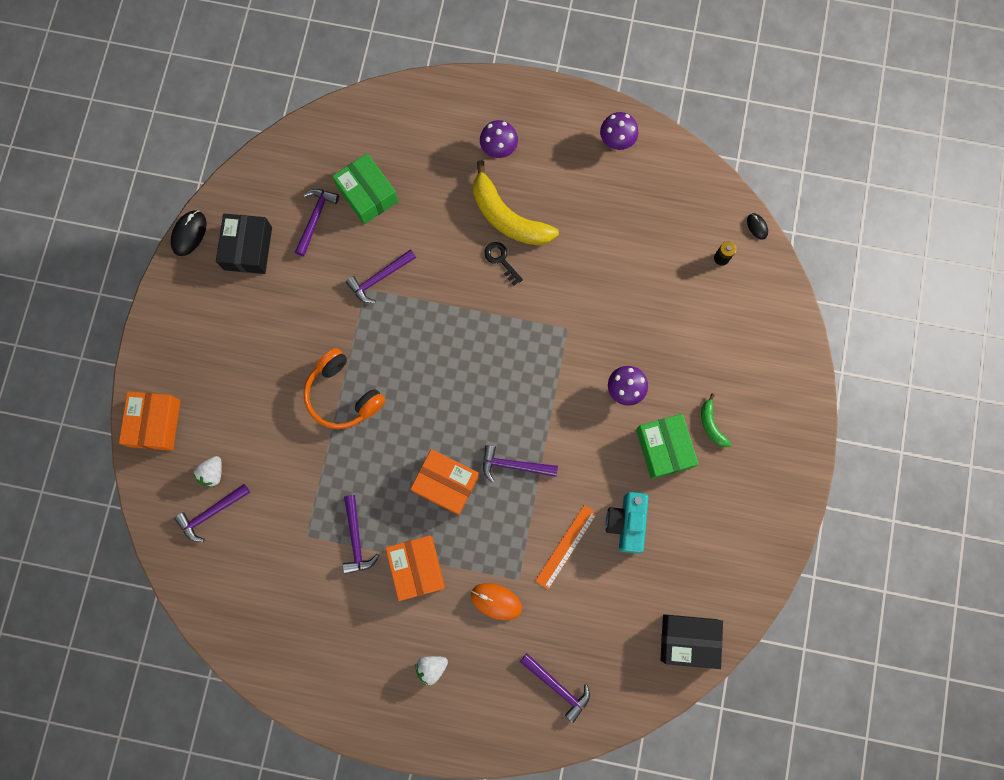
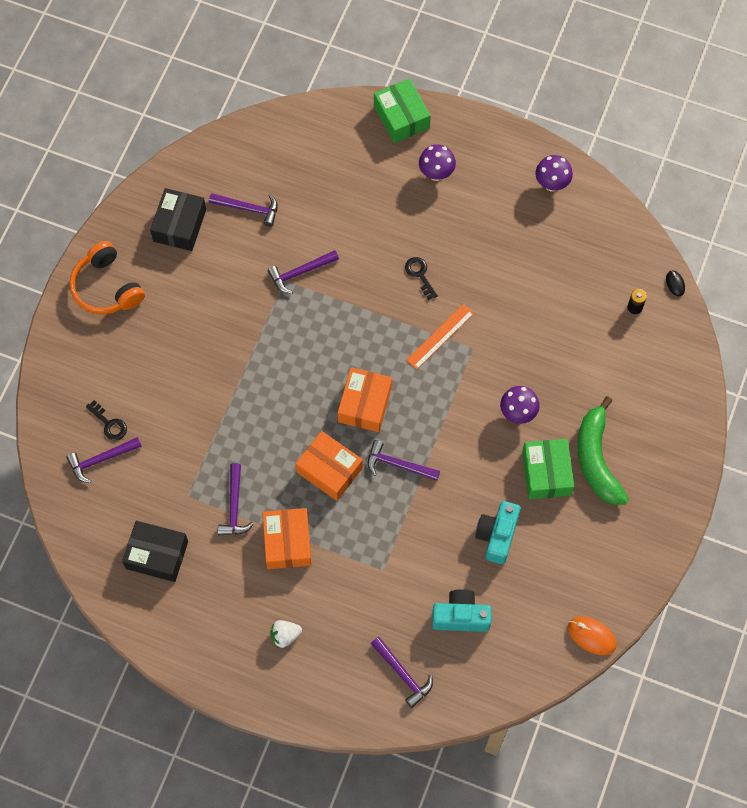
camera: 10 degrees right, 10 degrees down
(155, 423) = (63, 369): orange box -> orange box (364, 404)
(189, 234) = (126, 203): black mouse -> none
(212, 473) = (109, 424): white strawberry -> black key
(315, 219) = (248, 208): purple hammer -> purple hammer turned 75 degrees clockwise
(343, 395) = (245, 373): orange headphones -> orange headphones (106, 287)
(367, 194) = (302, 194): green box -> green box (401, 117)
(496, 601) = (358, 586): orange mouse -> orange mouse (591, 636)
(507, 217) = (433, 236): yellow banana -> none
(566, 547) = (435, 548): orange ruler -> orange ruler (440, 336)
(605, 615) = (460, 616): none -> turquoise camera
(688, 640) = (537, 653): black box -> black box (157, 555)
(711, 425) = (596, 459): green banana -> green banana, size x2.08

